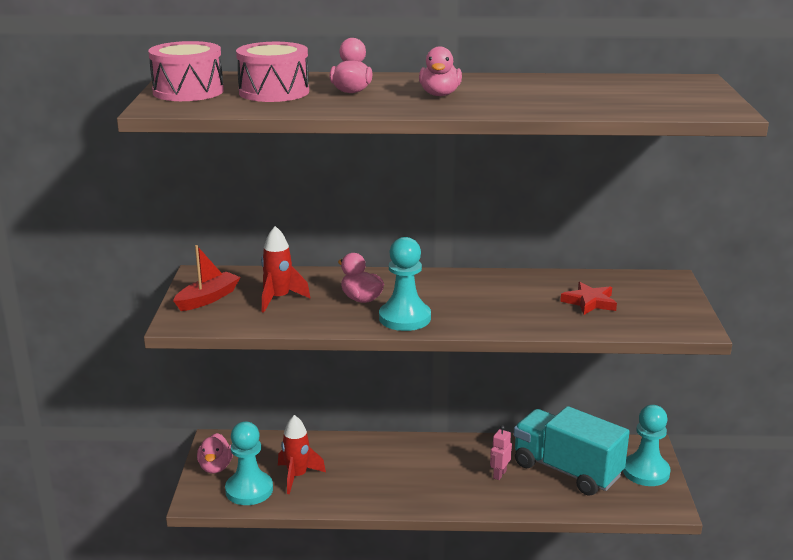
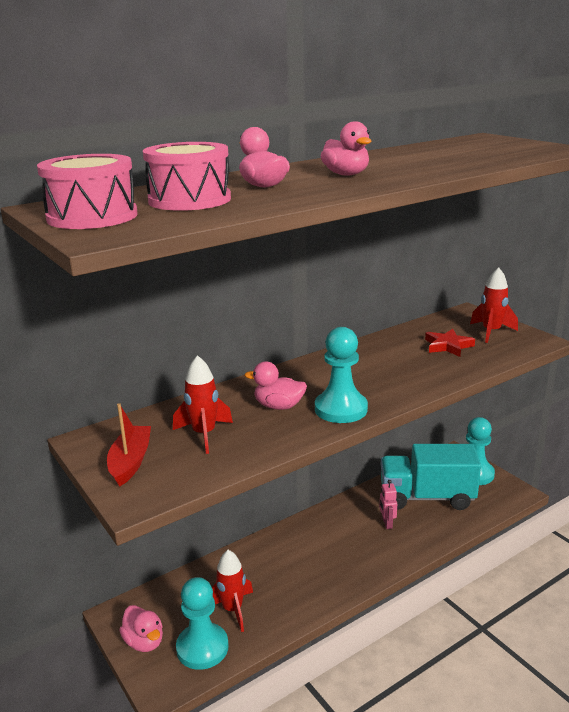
camera: 35 degrees left, 0 degrees up
(658, 304) = (491, 332): none -> red rocket

